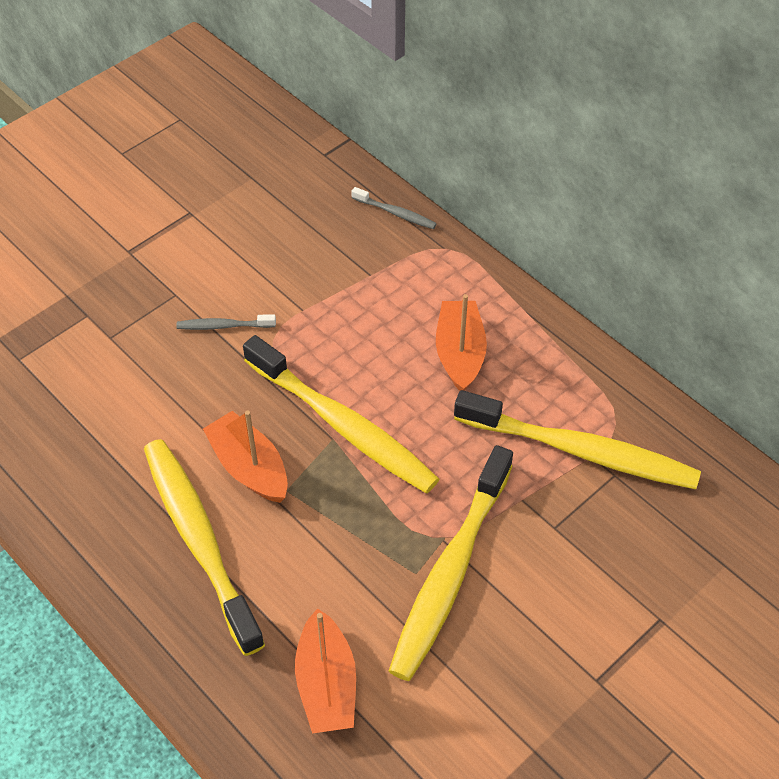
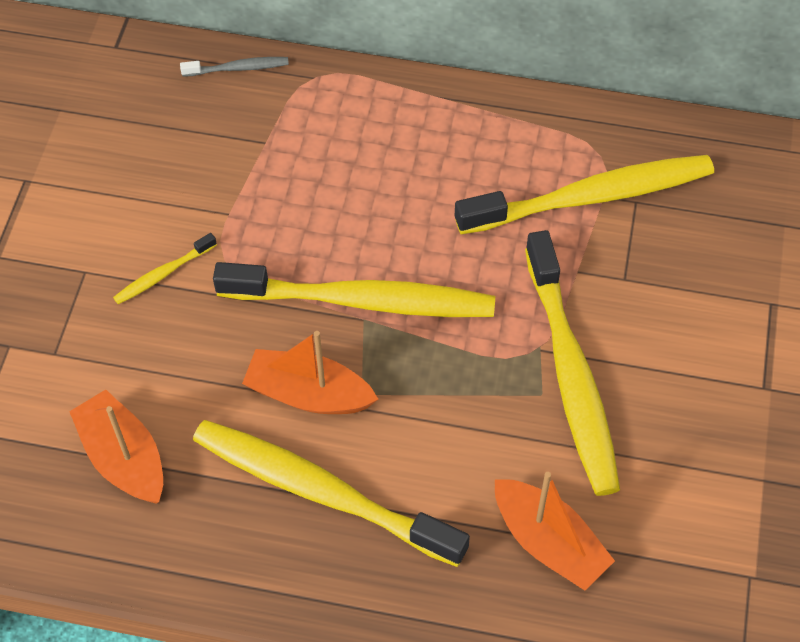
camera: 35 degrees left, 5 degrees up
(224, 326) = (163, 274): grey toothbrush -> yellow toothbrush
(460, 353) = (413, 170): orange boat -> orange boat (124, 458)

